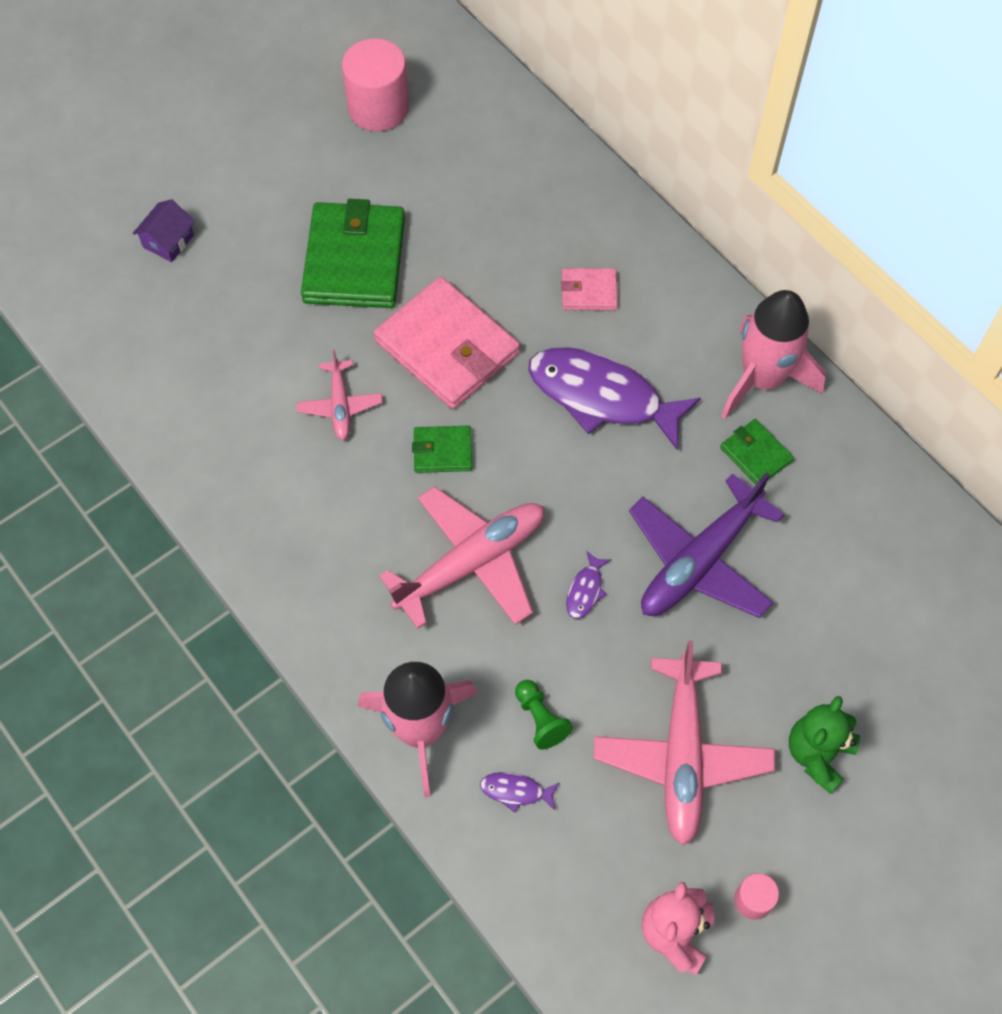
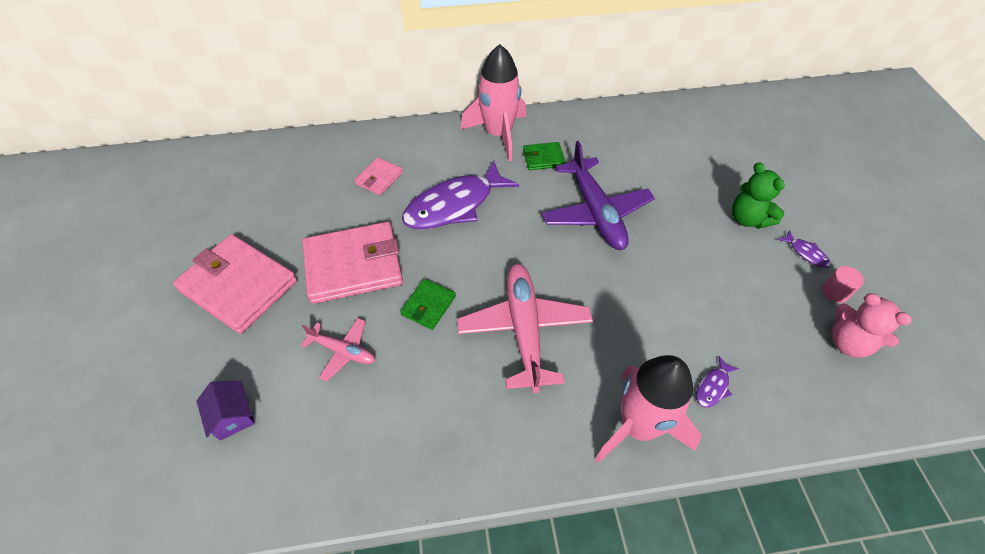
camera: 60 degrees left, 10 degrees down
(168, 241) = (93, 404): purple house -> purple house (232, 416)
(354, 260) = (238, 286): green wallet -> pink wallet
(378, 108) = (141, 217): pink cylinder -> none
(540, 719) = (664, 345): green pawn -> none
(585, 590) = (583, 276): purple fish -> purple fish (806, 253)
(682, 755) = (723, 281): pink plane -> none

